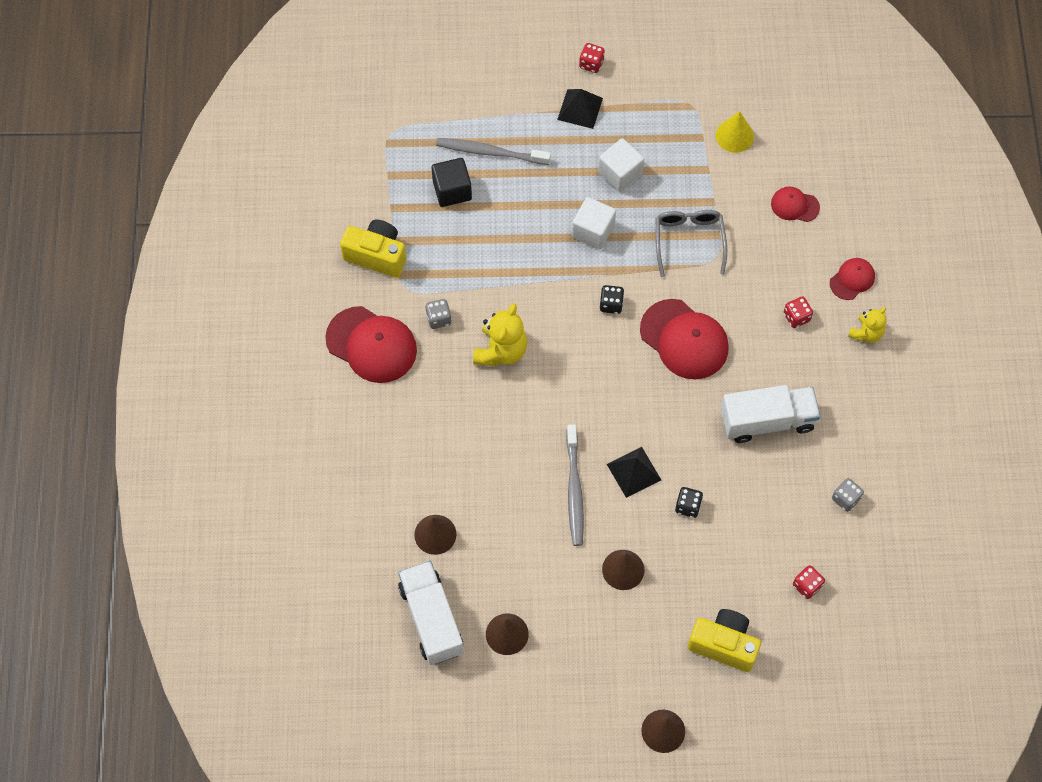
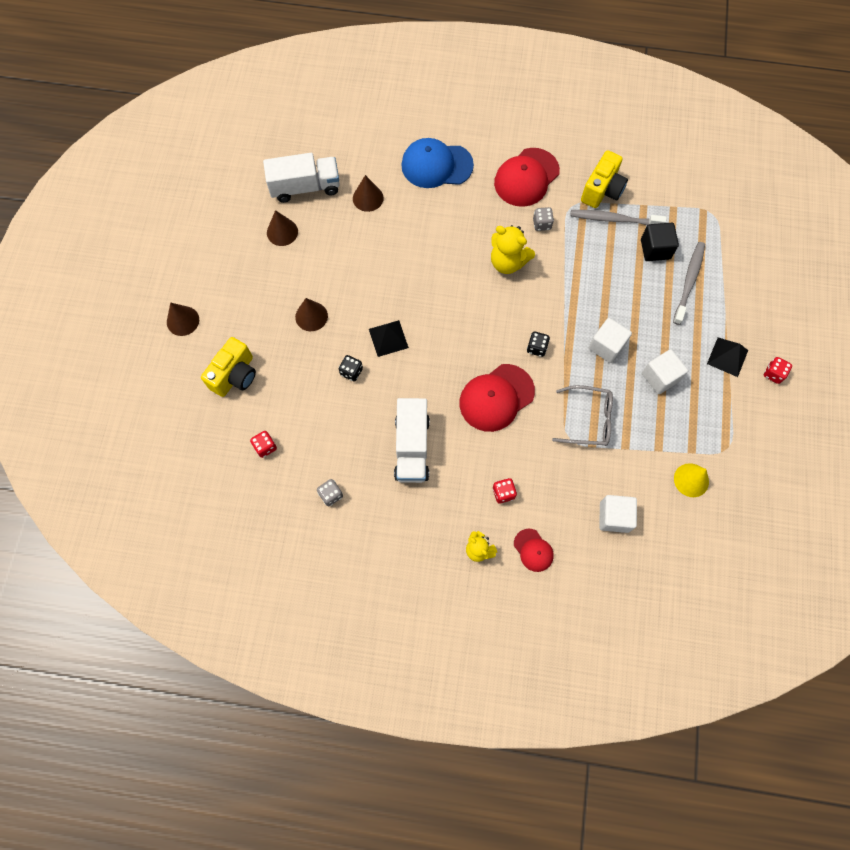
camera: 100 degrees right, 5 degrees up
(369, 456) = (436, 165): none -> blue cap
(574, 490) = (382, 294): grey toothbrush -> grey toothbrush (614, 219)
(794, 205) = (614, 517): red cap -> white cube

